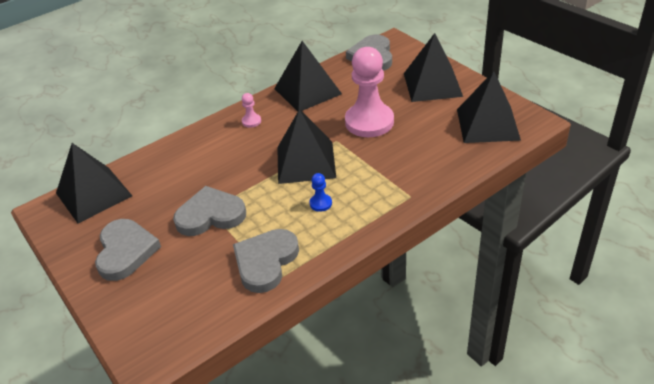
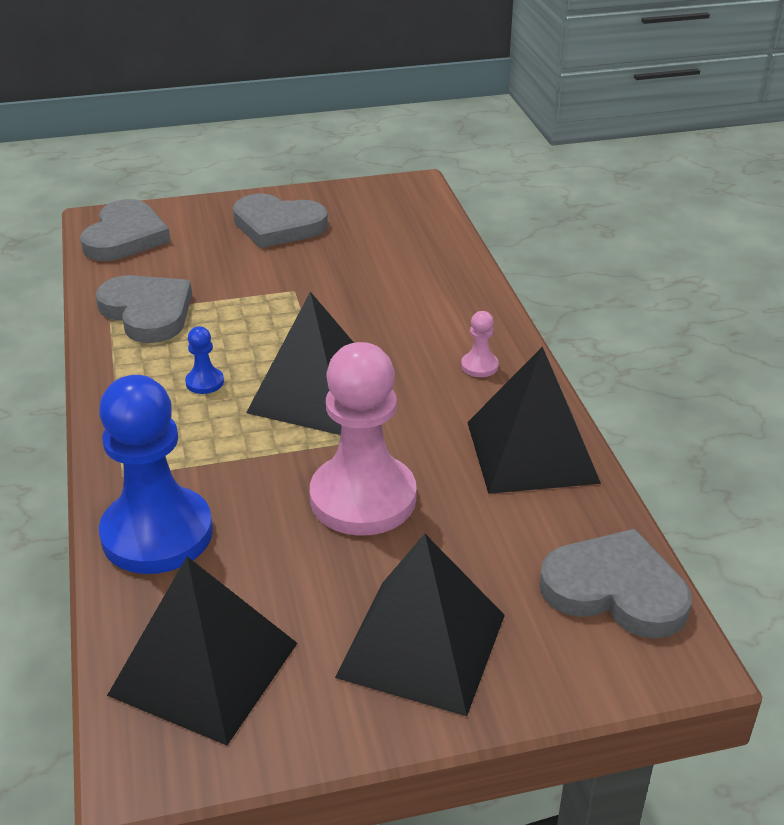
camera: 110 degrees right, 5 degrees down
(93, 194) = (412, 216): black pyramid -> none
(210, 215) = (280, 289): grey heart -> grey heart (125, 237)
(436, 167) = (157, 534): none -> blue pawn

